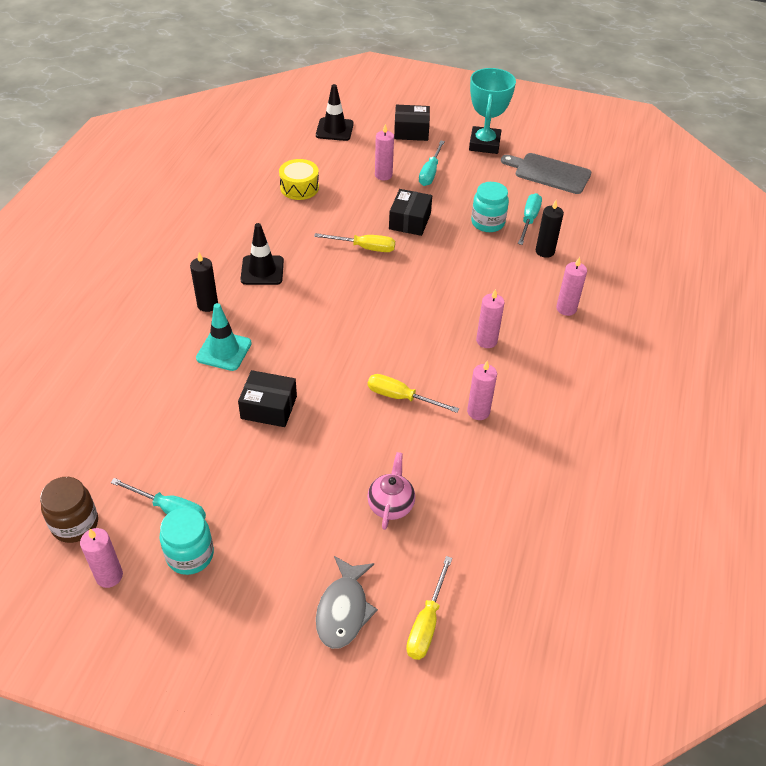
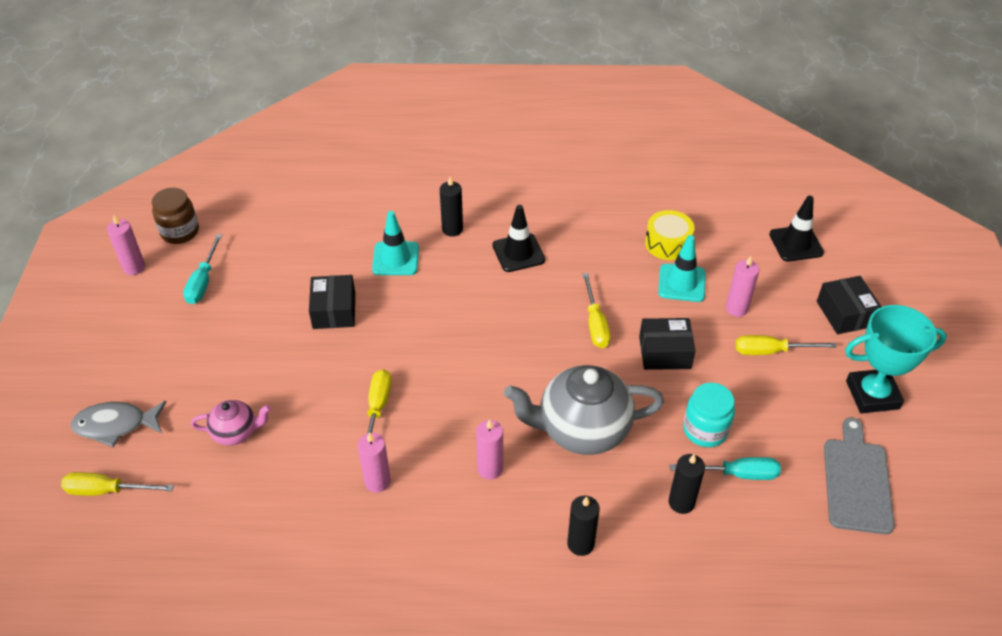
camera: 75 degrees right, 0 degrees up
(190, 555) = (160, 308): turquoise jar -> none
(345, 193) = (681, 283): none -> turquoise traffic cone
(430, 173) = (771, 351): turquoise screwdriver -> yellow screwdriver
(466, 282) = (582, 430): none -> grey teapot
(566, 309) = (580, 544): pink candle -> black candle

